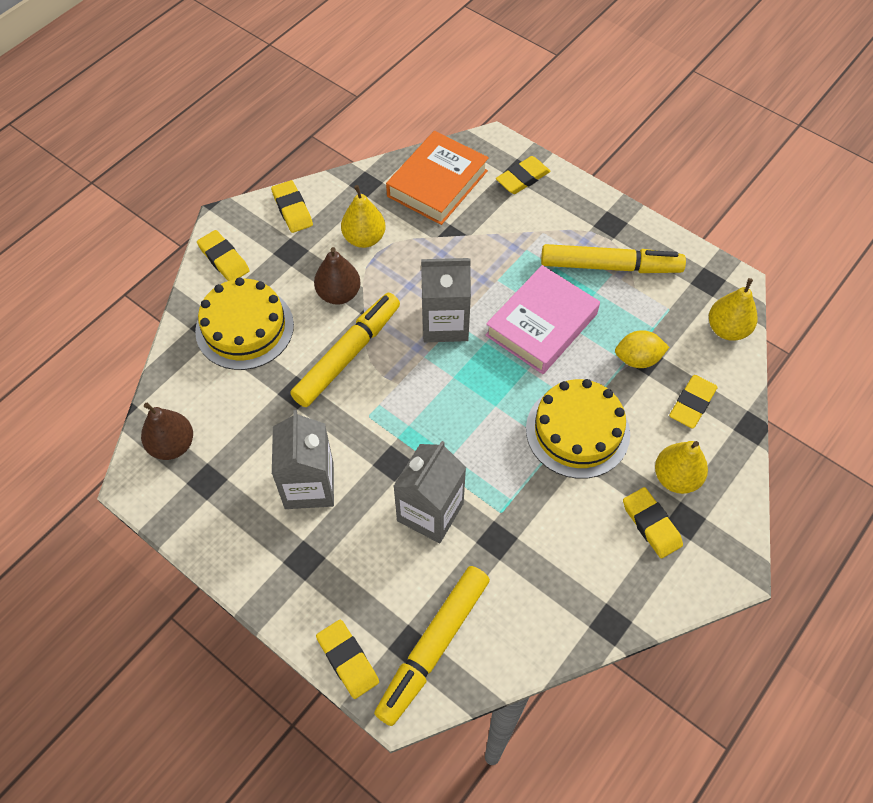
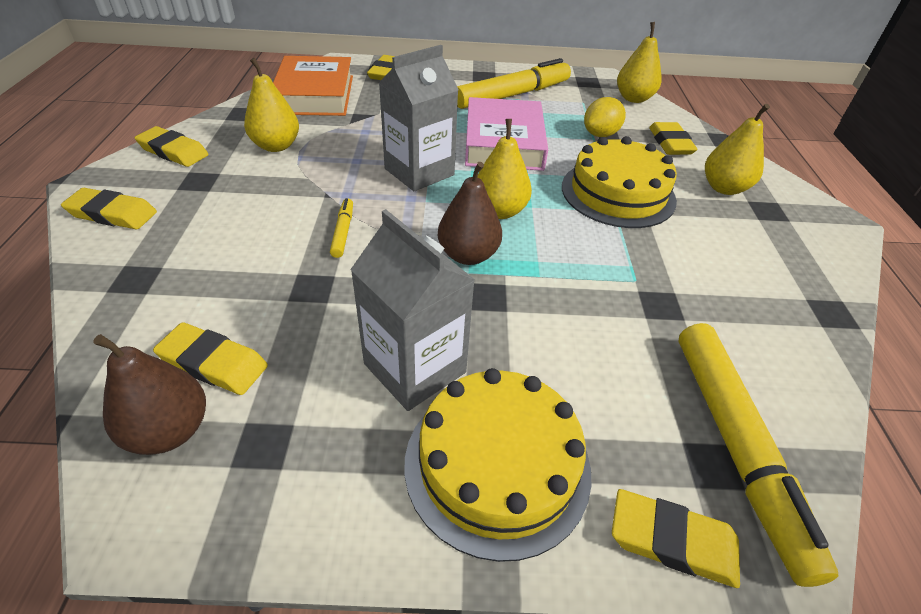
camera: 40 degrees left, 15 degrees down
(244, 328) = (190, 260): yellow cake -> yellow cake (497, 464)
(339, 294) = (286, 191): brown pear -> brown pear (468, 255)
(347, 355) = (343, 232): yellow marker -> yellow marker, size x0.43
(430, 512) = (574, 317): grey carton -> none
(467, 396) = (499, 211): none -> yellow pear
(651, 524) = (752, 225): yellow eraser -> yellow eraser (213, 363)

